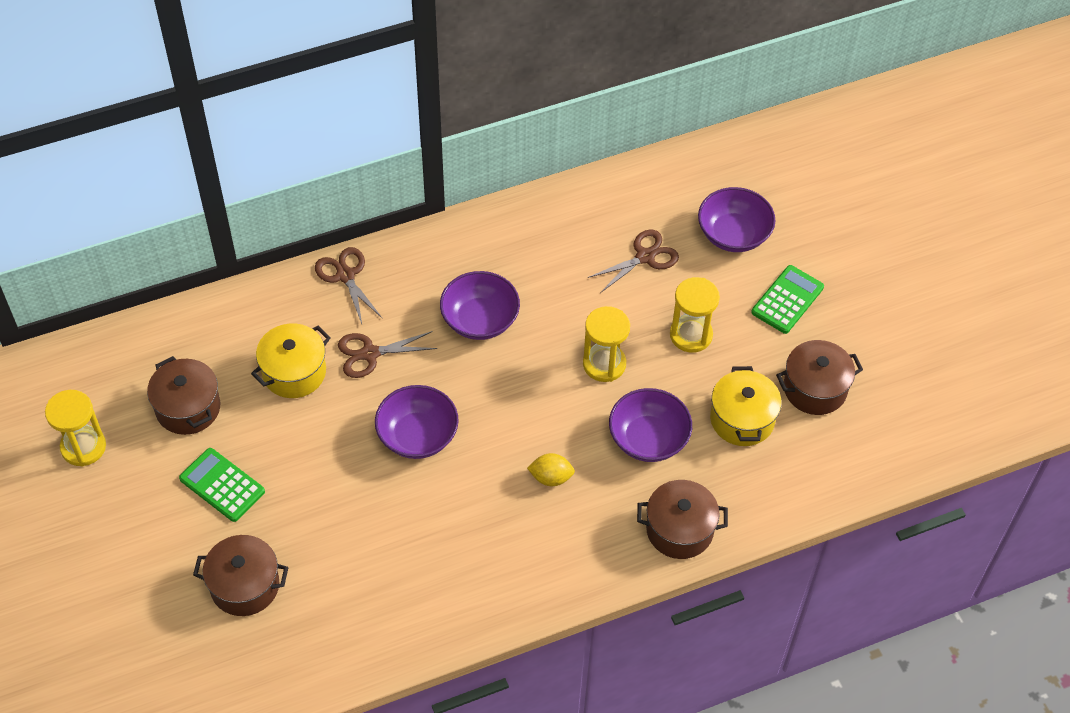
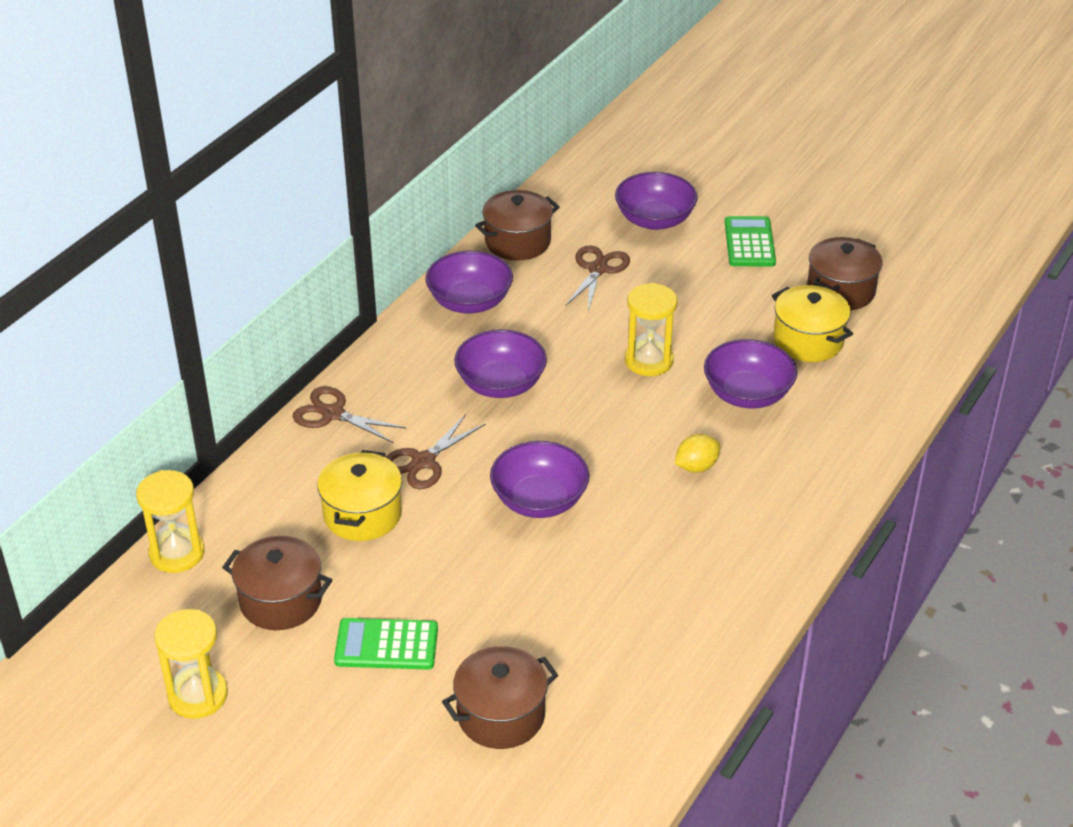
camera: 35 degrees left, 15 degrees down
(524, 232) = (470, 302): none -> purple bowl
(679, 530) = (848, 445): brown pot -> brown pot (517, 242)
(691, 335) = (699, 304): yellow hourglass -> yellow hourglass (177, 553)

